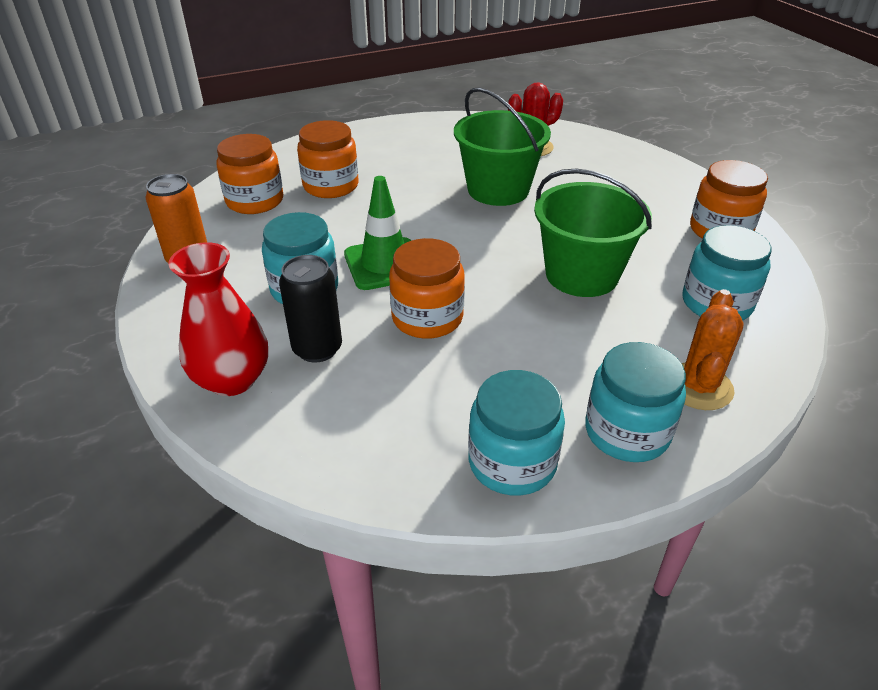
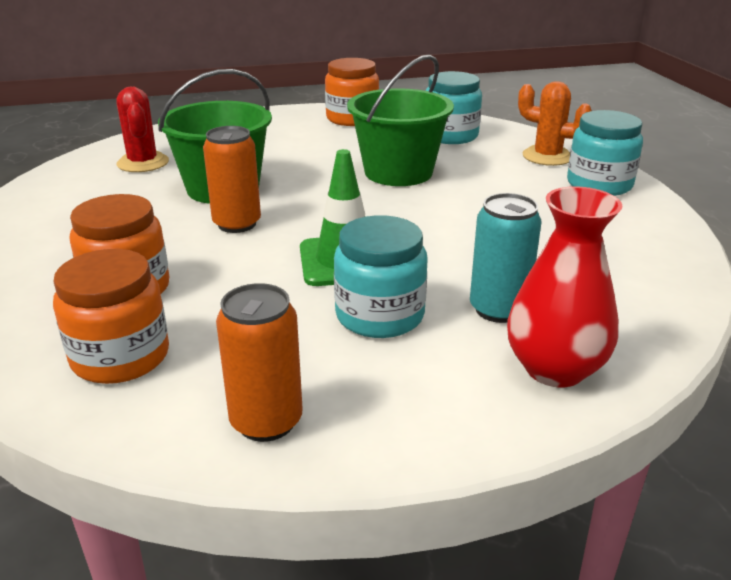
camera: 80 degrees left, 10 degrees down
(317, 349) = (498, 309): black can -> turquoise can
(427, 318) = (451, 245): orange jar -> none
(435, 207) = (237, 224): none -> orange can
(512, 462) = (642, 227): turquoise jar -> none

